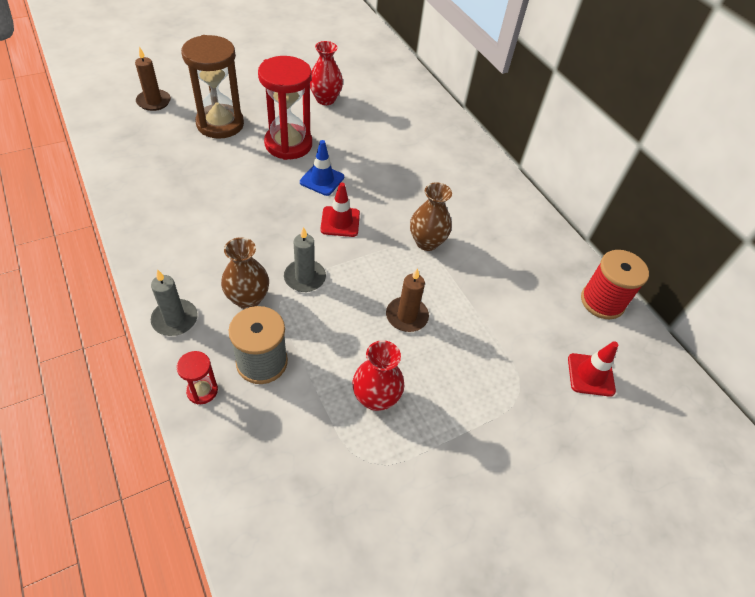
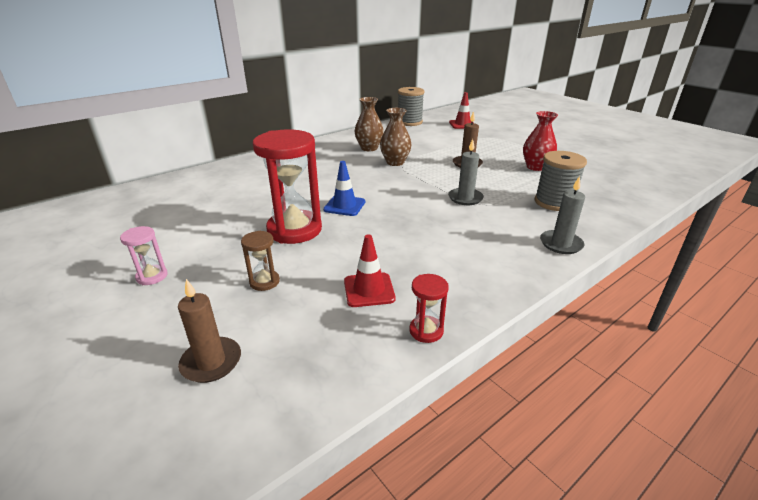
camera: 95 degrees left, 20 degrees down
(202, 391) = (602, 219): red hourglass -> red hourglass (426, 331)
(220, 124) = (264, 282): brown hourglass -> brown hourglass, size x0.46
(248, 299) = (507, 216): brown vase -> brown vase (369, 148)
(253, 79) = (152, 276): none -> pink hourglass
(325, 99) = (205, 220): red vase -> none
(340, 222) = (394, 192): red traffic cone -> red traffic cone (369, 290)
(602, 301) = (409, 122): red spool -> grey spool

